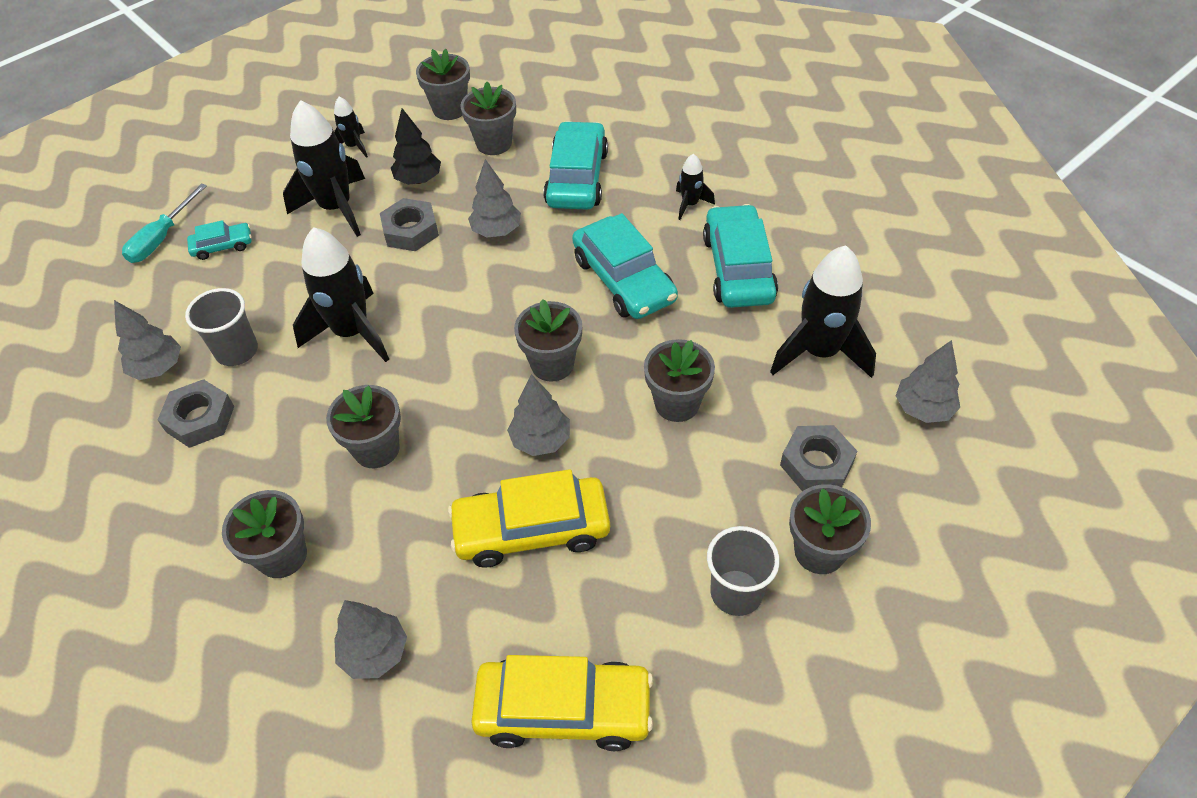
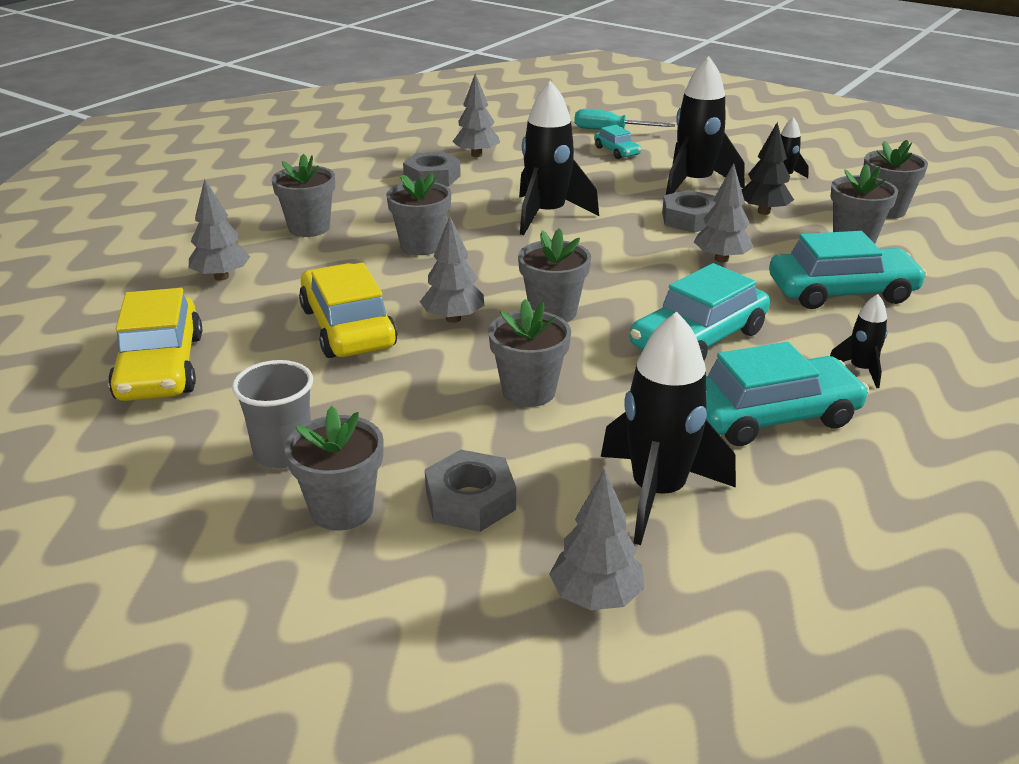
camera: 75 degrees right, 20 degrees down
(237, 351) = (505, 177): grey cup -> none

